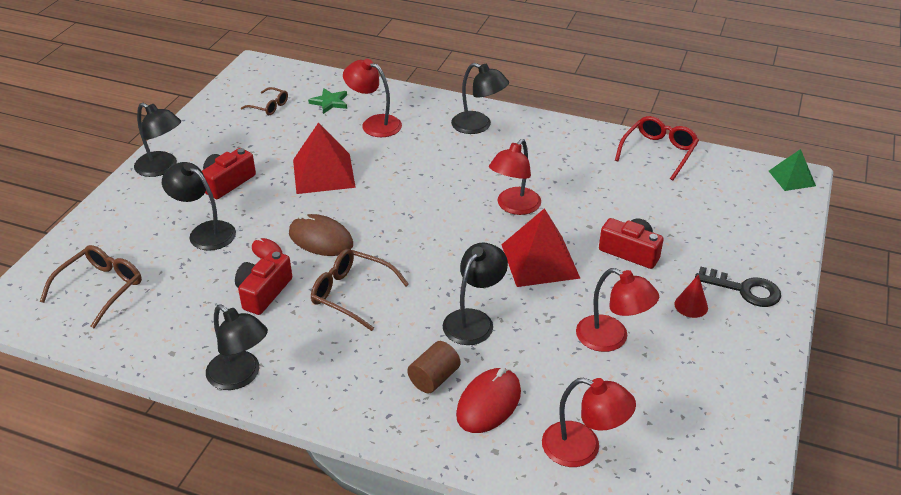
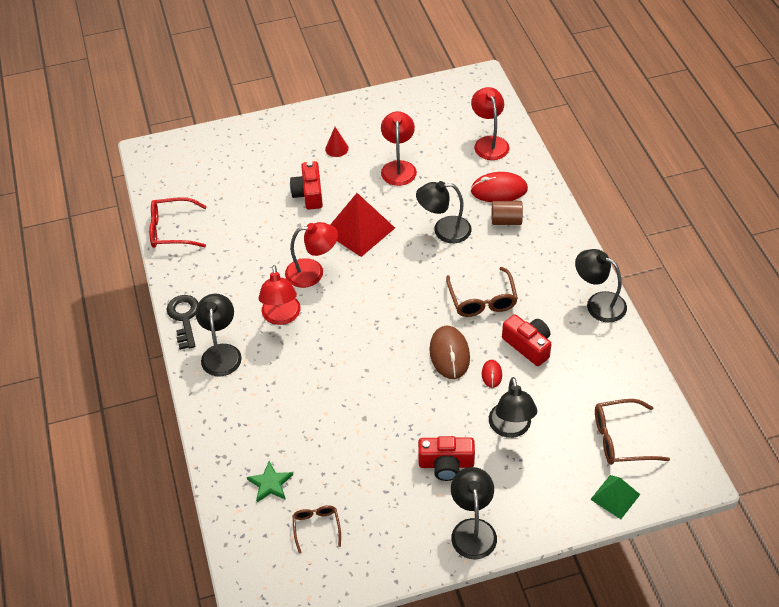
camera: 125 degrees left, 10 degrees up
(240, 376) = (598, 303): black lamp -> black lamp turned 60 degrees counterclockwise
(263, 292) = (528, 345): red camera -> red camera turned 120 degrees counterclockwise
(323, 173) = (375, 409): red pyramid -> none
(374, 124) = (277, 425): red lamp -> red lamp (281, 317)
(745, 290) = (299, 133): black key -> black key (184, 318)
(792, 178) = (151, 154): green pyramid -> green pyramid (615, 497)

